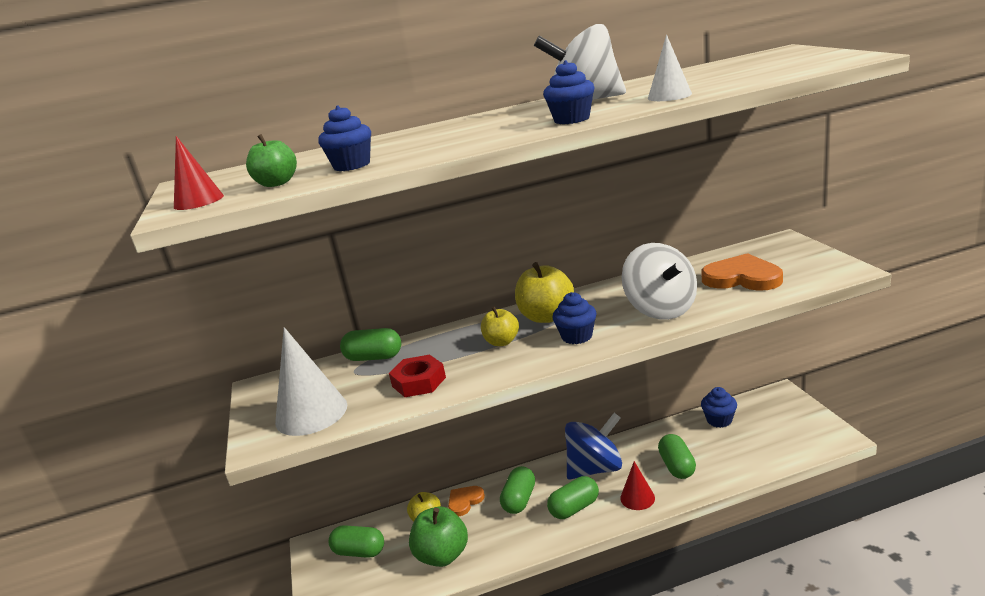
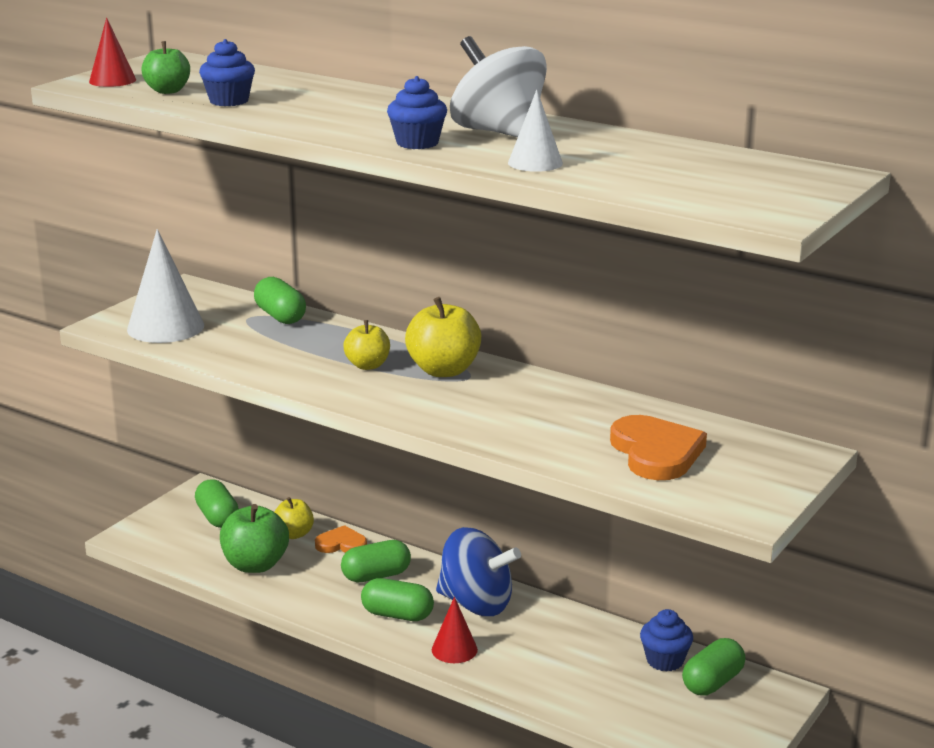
camera: 45 degrees right, 0 degrees up
(419, 382) = (257, 353): red nut -> none
(577, 336) = (415, 399): blue cupcake -> none
(661, 309) = (521, 426): white spinning top -> none
(677, 466) = (538, 658): green capsule -> green capsule (712, 682)

